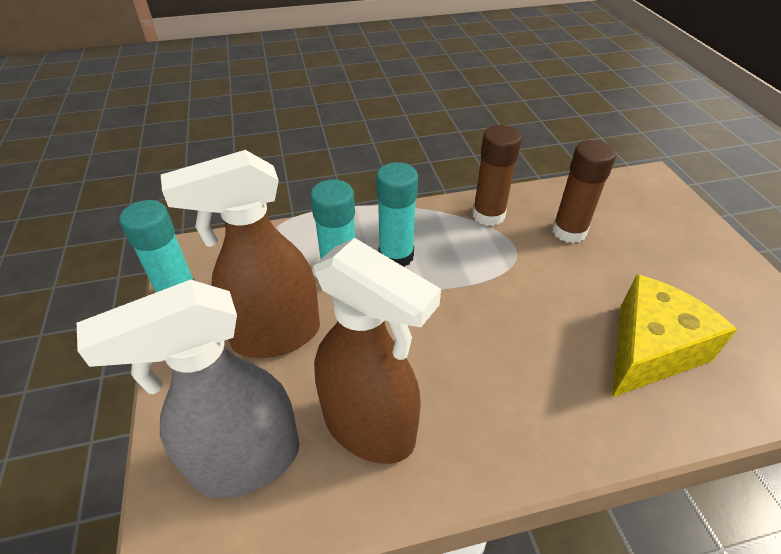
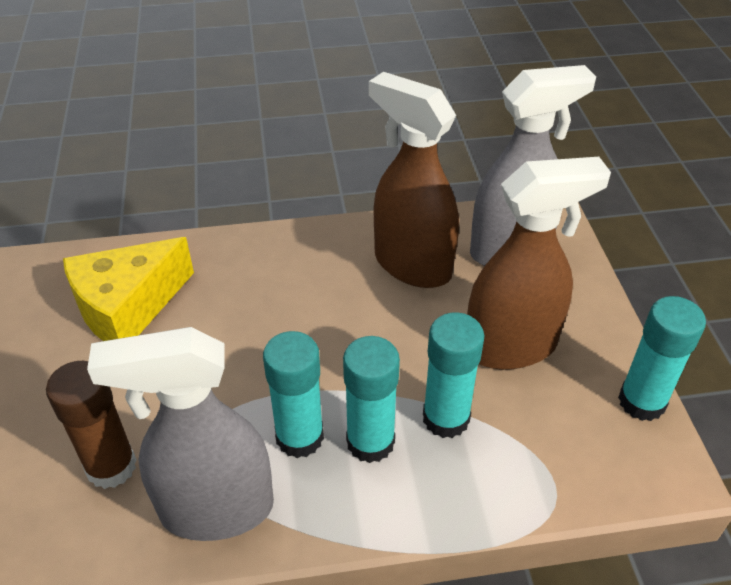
camera: 175 degrees left, 0 degrees up
(448, 255) = (299, 437): none -> turquoise glue stick
(488, 215) = (215, 509): brown glue stick -> grey spray bottle

